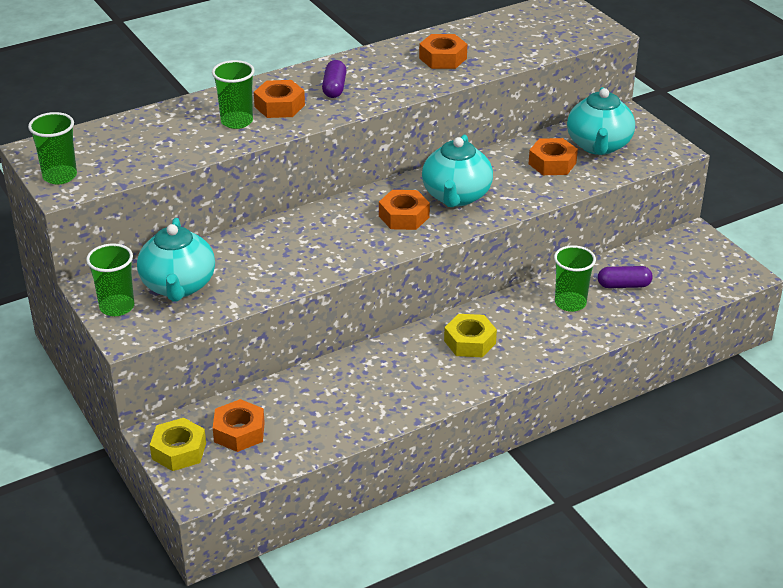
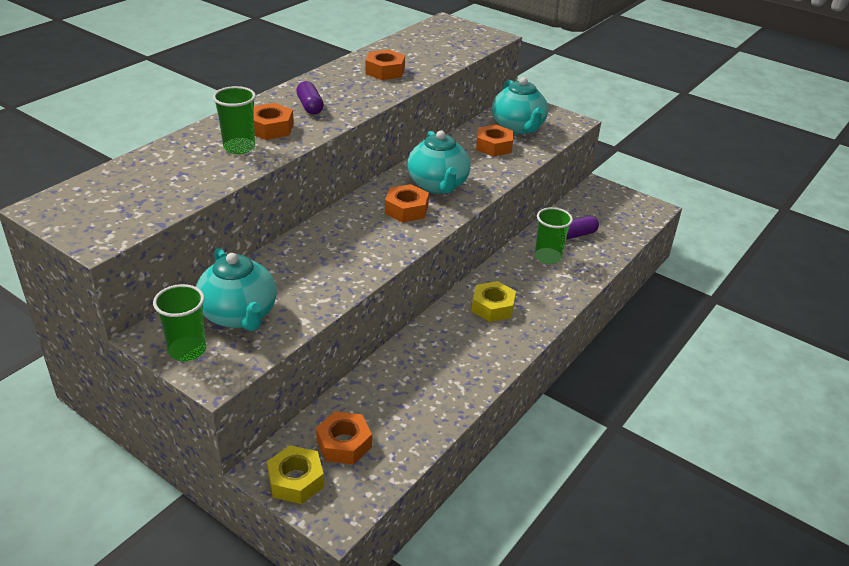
camera: 25 degrees left, 0 degrees up
(60, 176) = (86, 228): green cup -> none

